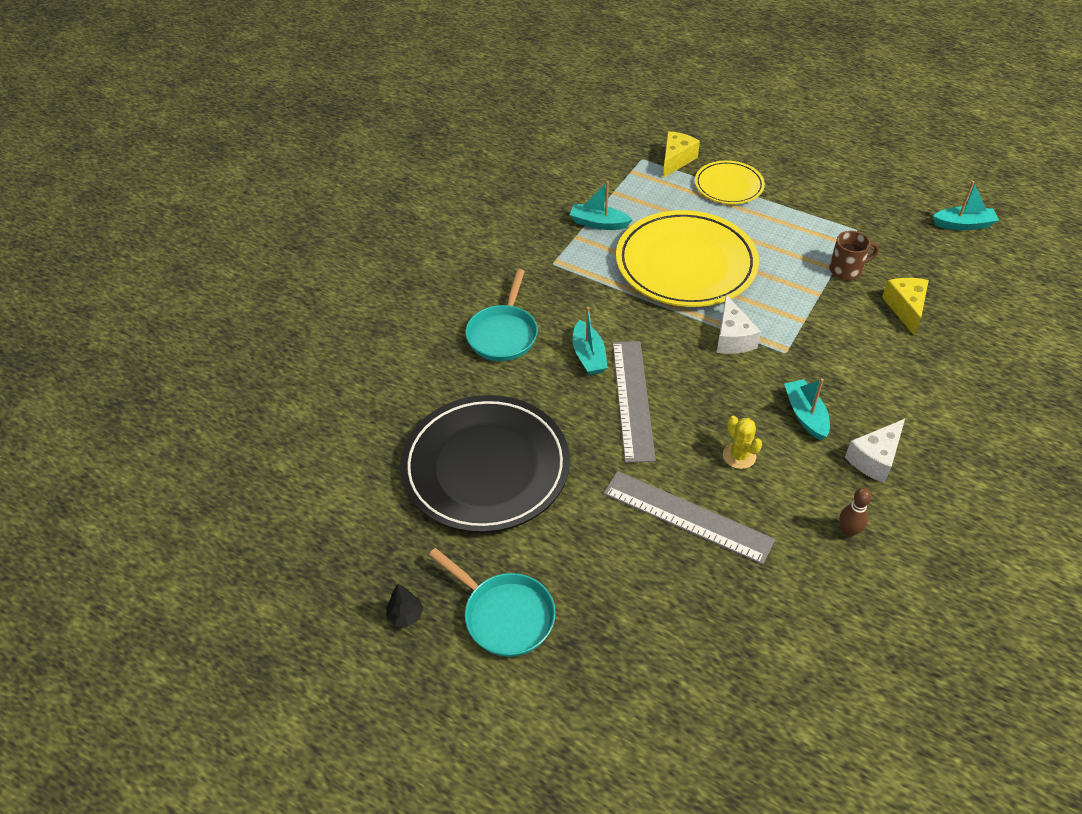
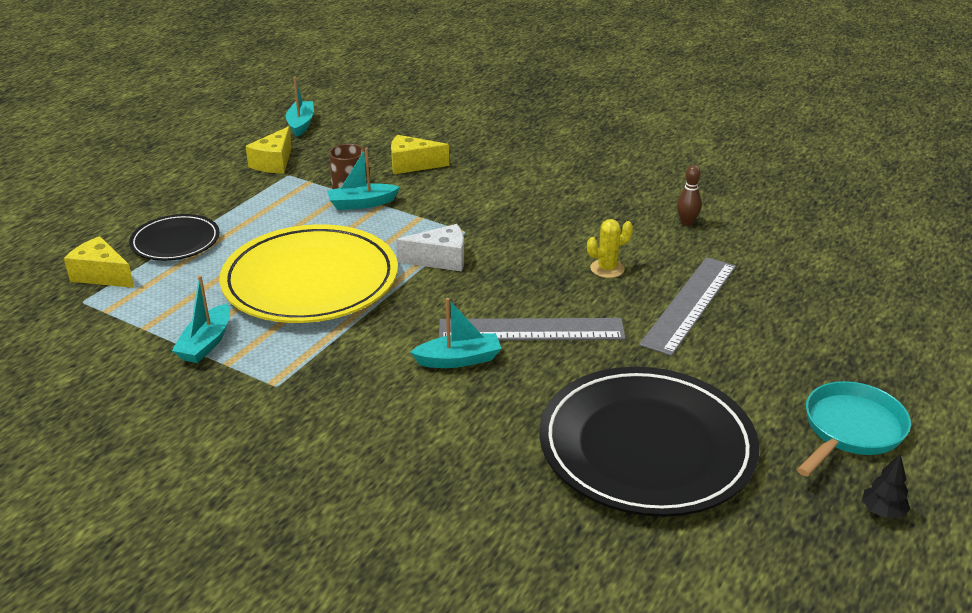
camera: 90 degrees left, 15 degrees down
(503, 334) = (410, 432): turquoise pan -> none
(728, 186) = (175, 242): yellow plate -> black plate
(805, 415) = (551, 229): turquoise boat -> turquoise boat (362, 203)
(875, 459) = (603, 201): white cheese -> none
(877, 218) = (274, 163): none -> yellow cheese

